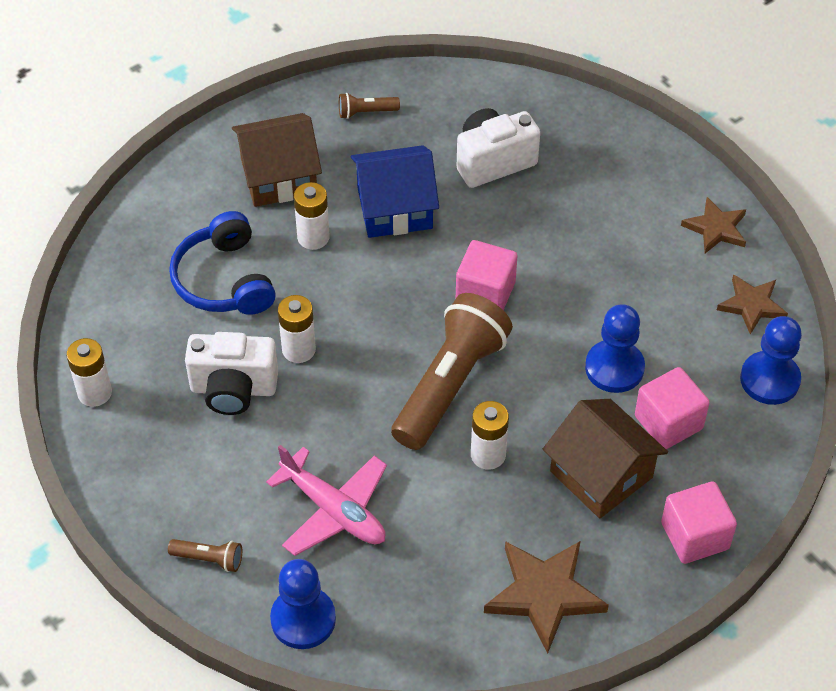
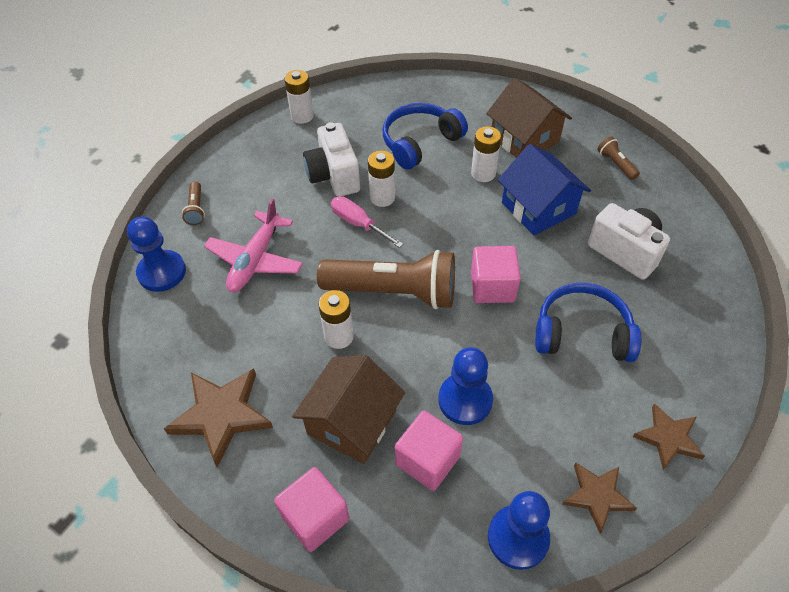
camera: 70 degrees right, 0 degrees up
(329, 387) = (358, 224): none -> pink screwdriver
(577, 241) = (582, 333): none -> blue headphones

